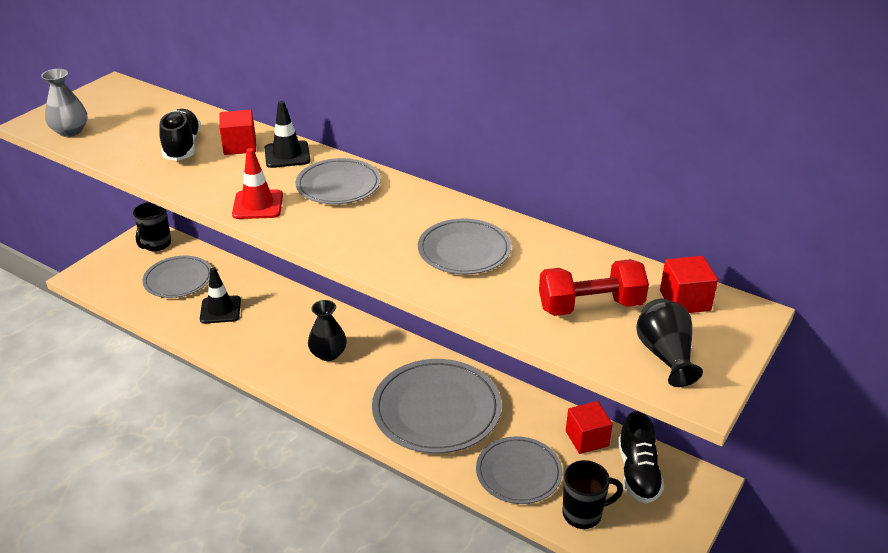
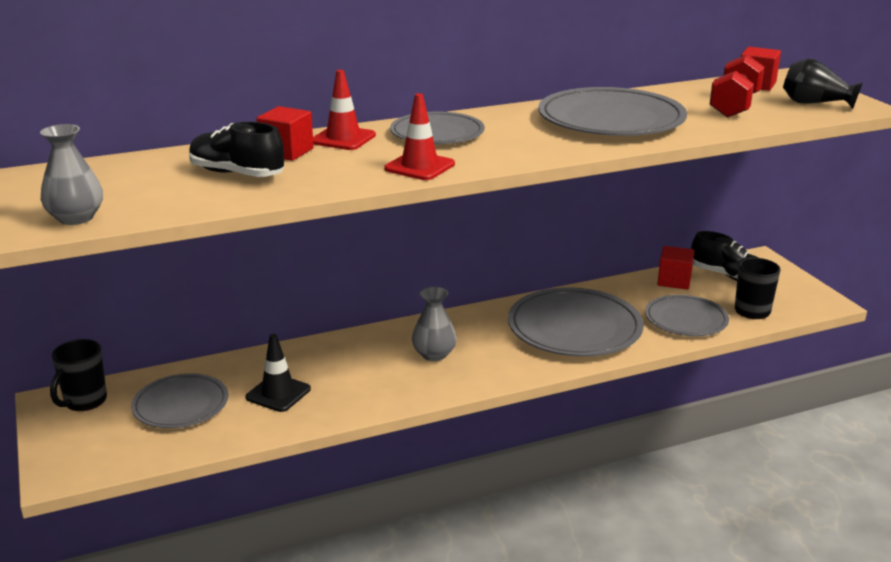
camera: 55 degrees left, 10 degrees down
(156, 244) = (84, 401): black mug -> black mug turned 60 degrees clockwise
(287, 155) = (343, 138): black traffic cone -> red traffic cone
(328, 354) = (434, 354): black vase -> grey vase
(464, 250) = (611, 119): grey plate -> grey plate, size x1.61

